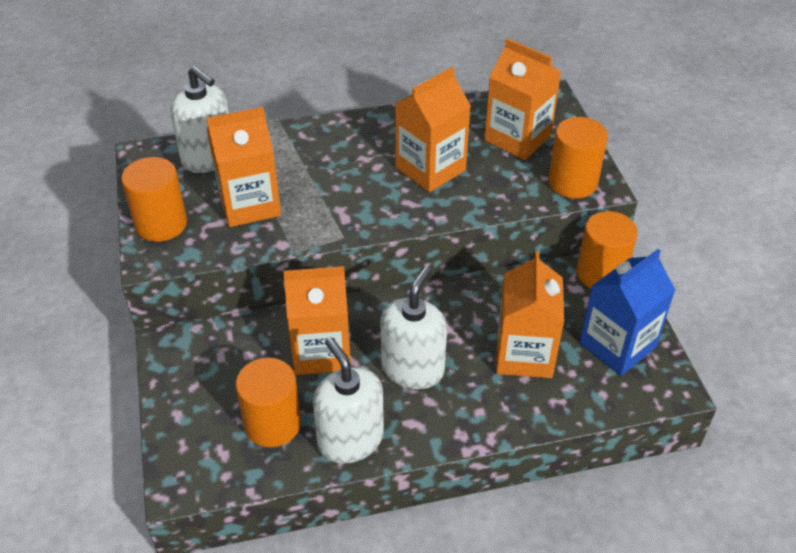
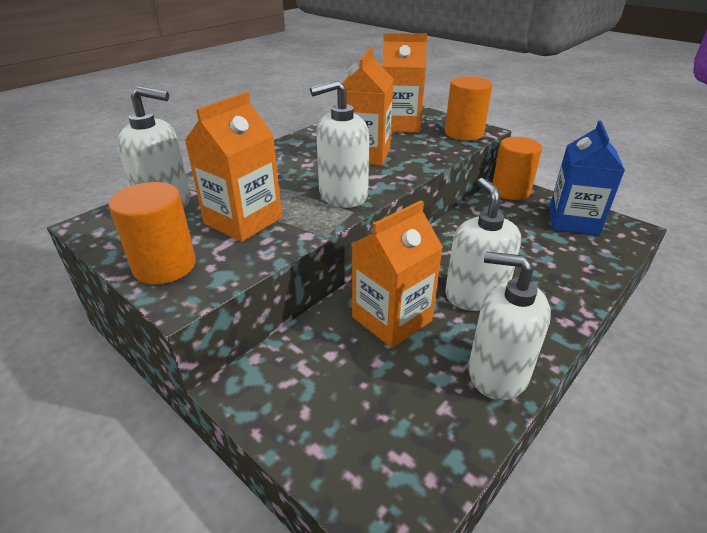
camera: 35 degrees left, 10 degrees down
(273, 424) = (419, 400): orange cylinder -> none
(354, 214) = (343, 195): none -> white soap dispenser
(524, 354) = (531, 251): orange carton -> none

